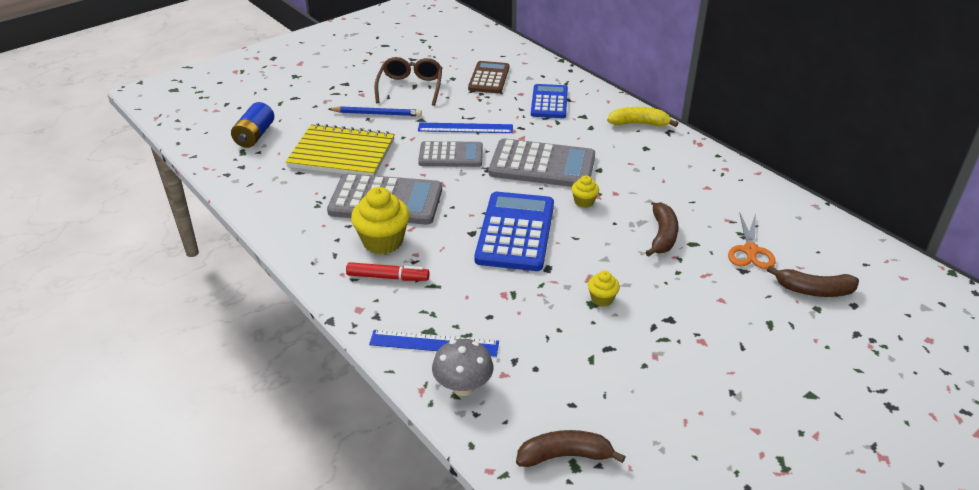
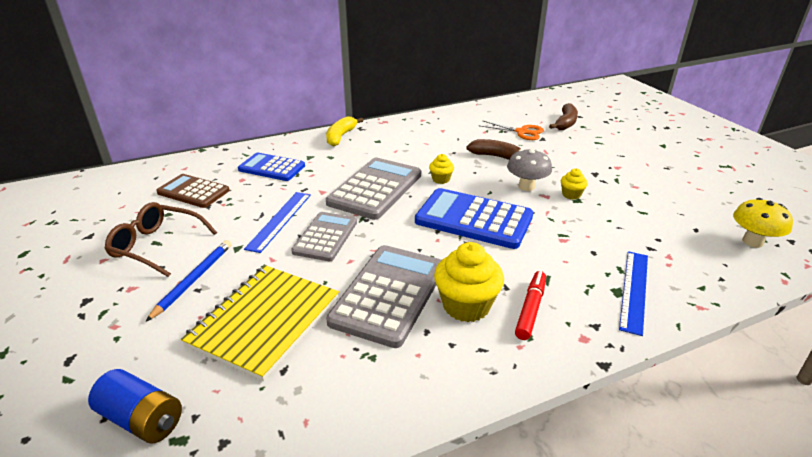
camera: 75 degrees left, 5 degrees down
(463, 387) = (690, 281): grey mushroom -> grey mushroom (526, 186)
(565, 456) = (752, 242): brown banana -> yellow mushroom

